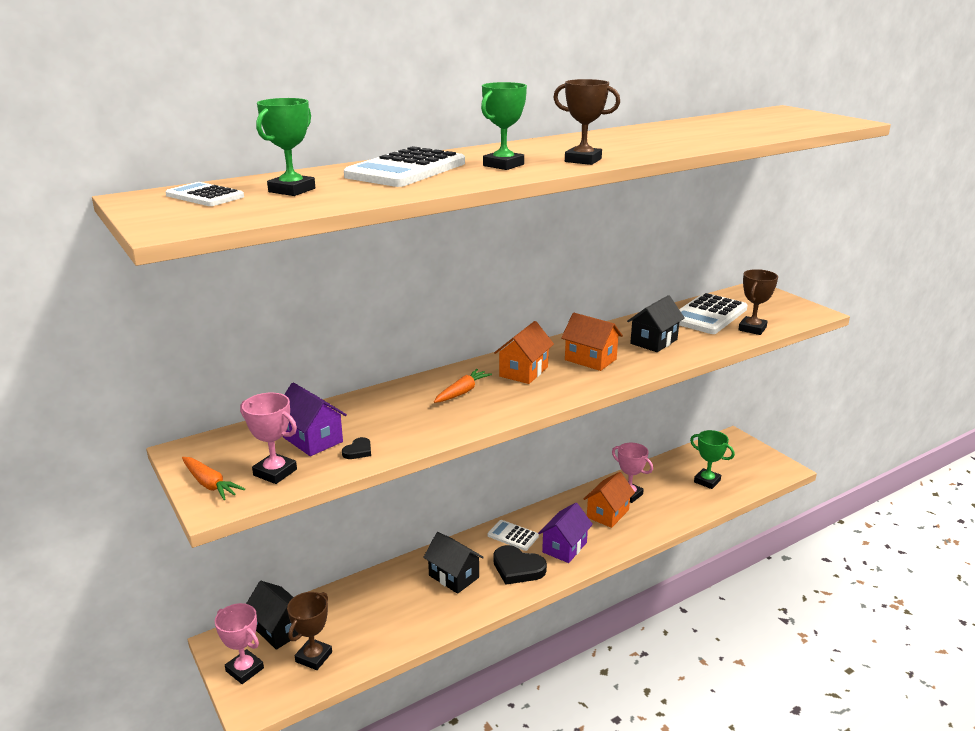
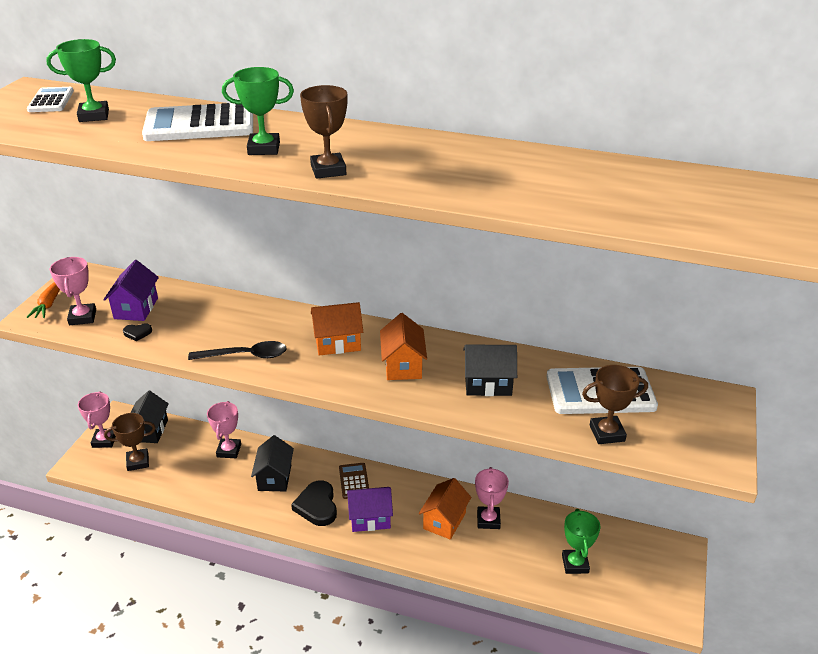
camera: 50 degrees right, 10 degrees up
(382, 588) = (229, 450): none -> pink trophy
(462, 392) = (269, 332): orange carrot -> none
(481, 412) = (245, 356): none -> black spoon
(513, 536) = (354, 481): white calculator -> brown calculator
(607, 514) = (444, 521): orange house -> orange house turned 60 degrees counterclockwise

